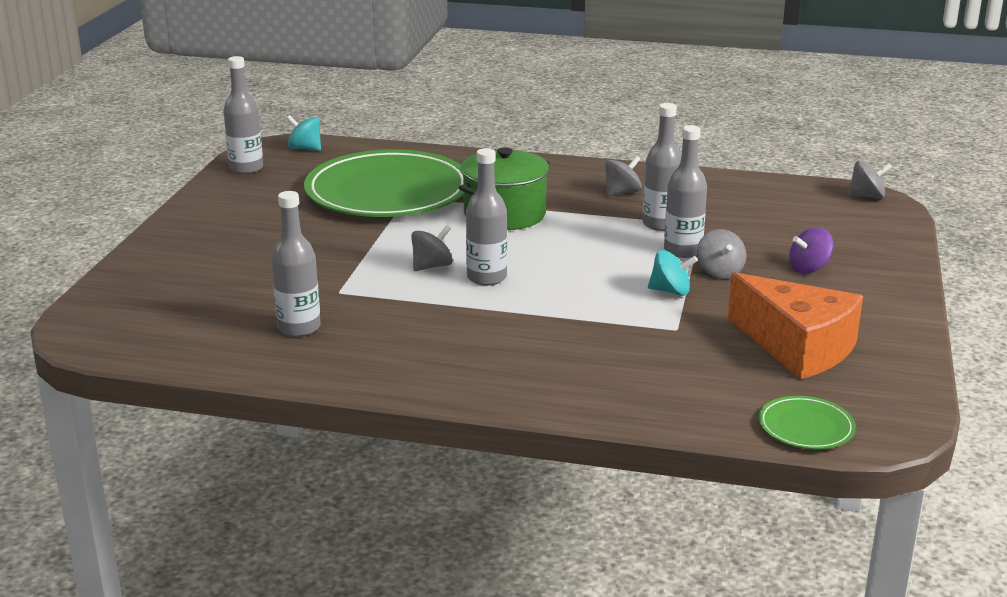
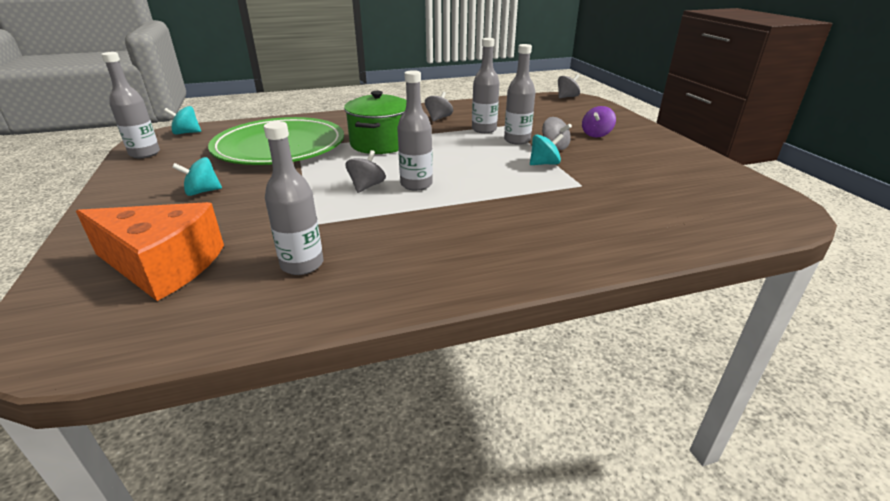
camera: 30 degrees left, 5 degrees up
(269, 230) = (202, 192): none -> turquoise spinning top
(797, 347) = (661, 177): orange cheese -> orange cheese (163, 265)
(806, 427) = (750, 224): green plate -> none

